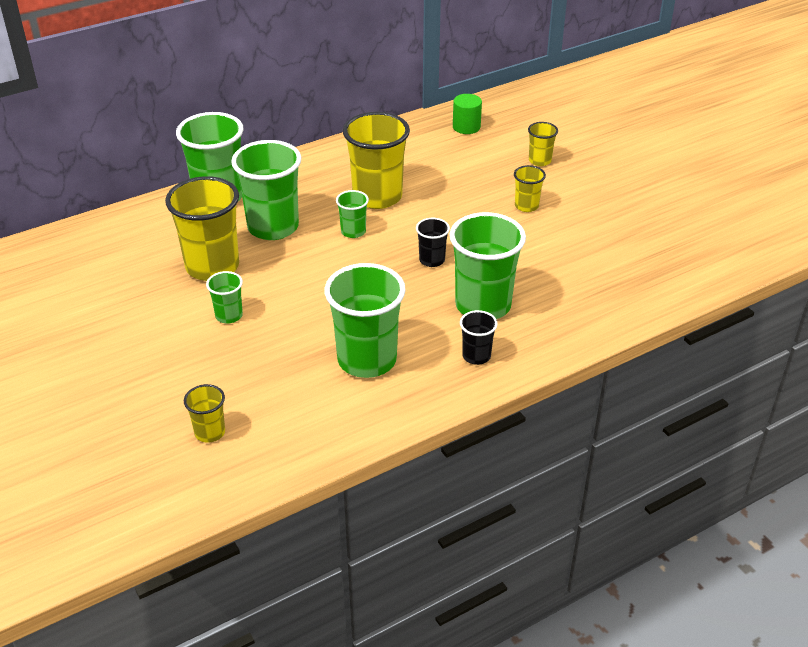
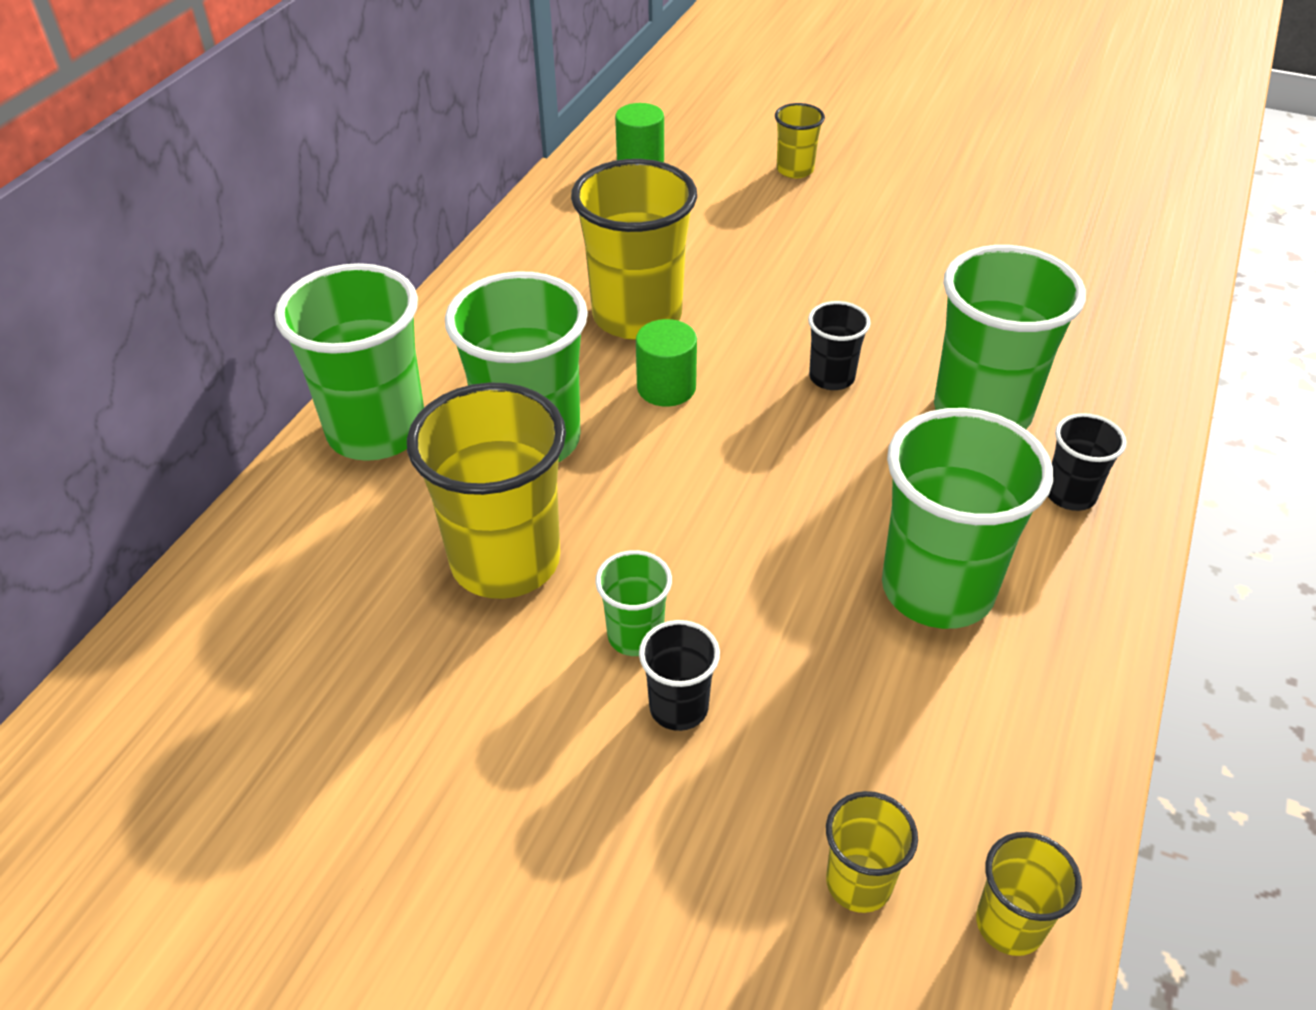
camera: 35 degrees left, 5 degrees up
(215, 347) = (678, 707): none -> black cup
(353, 231) = (666, 387): green cup -> green cylinder
(526, 206) = (856, 239): yellow cup -> yellow cup (1009, 924)

